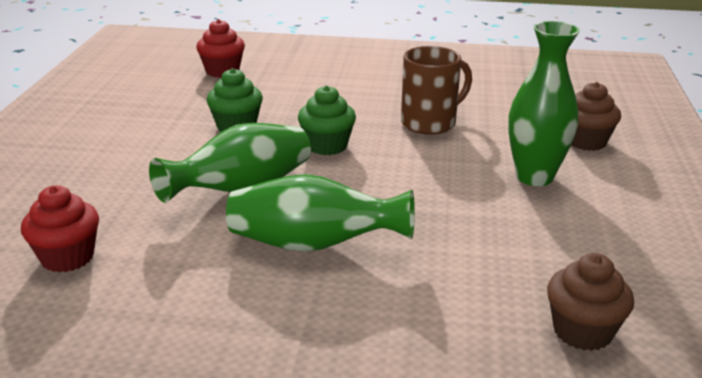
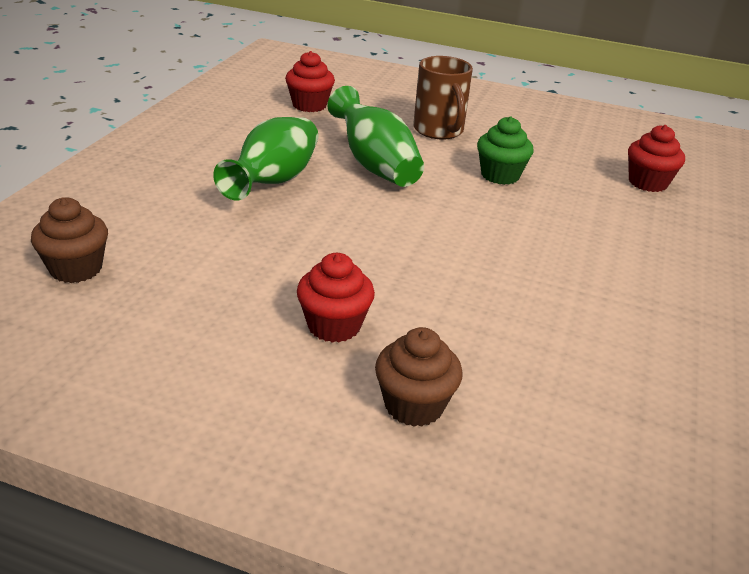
camera: 100 degrees right, 5 degrees up
(327, 146) = (447, 213): green cupcake -> none
(430, 123) = (494, 287): brown mug -> brown mug (439, 130)
(534, 177) = (334, 326): green vase -> red cupcake

